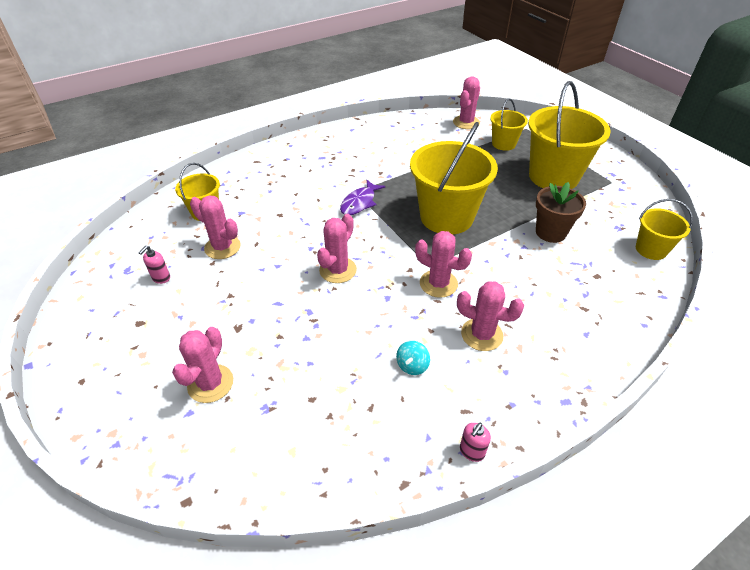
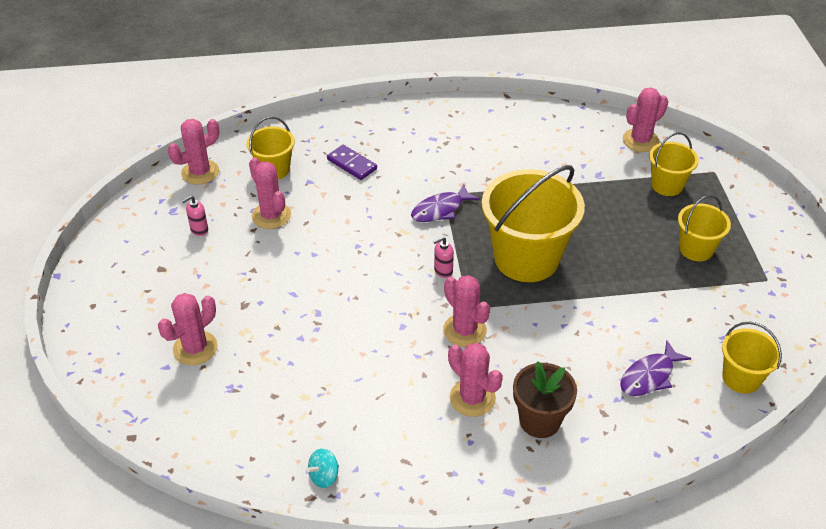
camera: 25 degrees right, 0 degrees up
(269, 191) = (352, 164): none -> purple domino
(338, 270) = (370, 279): pink cactus -> pink cactus (200, 172)
(412, 365) = (383, 401): turquoise spinning top -> turquoise spinning top (324, 476)
(471, 451) = (386, 496): pink soap dispenser -> pink soap dispenser (443, 271)
(550, 232) = (635, 317): brown flower pot -> brown flower pot (539, 421)
(553, 177) = (696, 249): yellow bucket -> yellow bucket, size x0.52
(593, 270) = (649, 376): none -> purple fish

